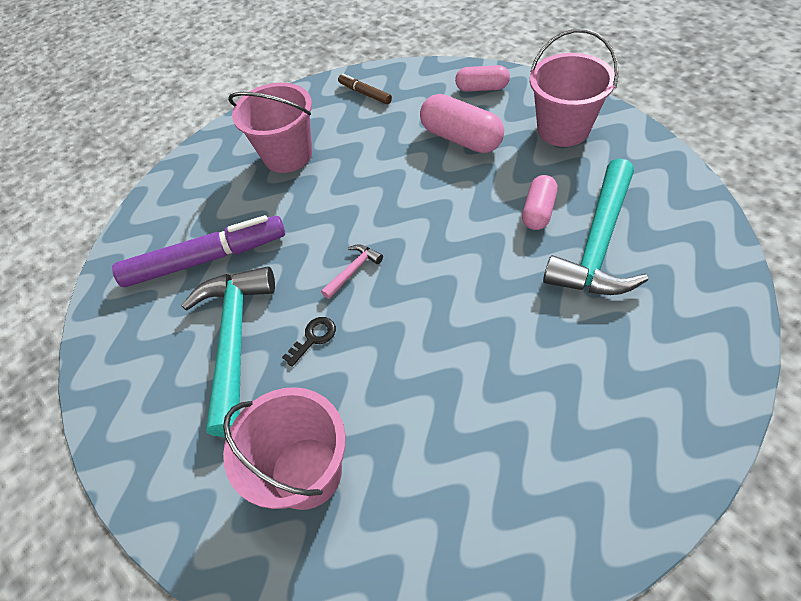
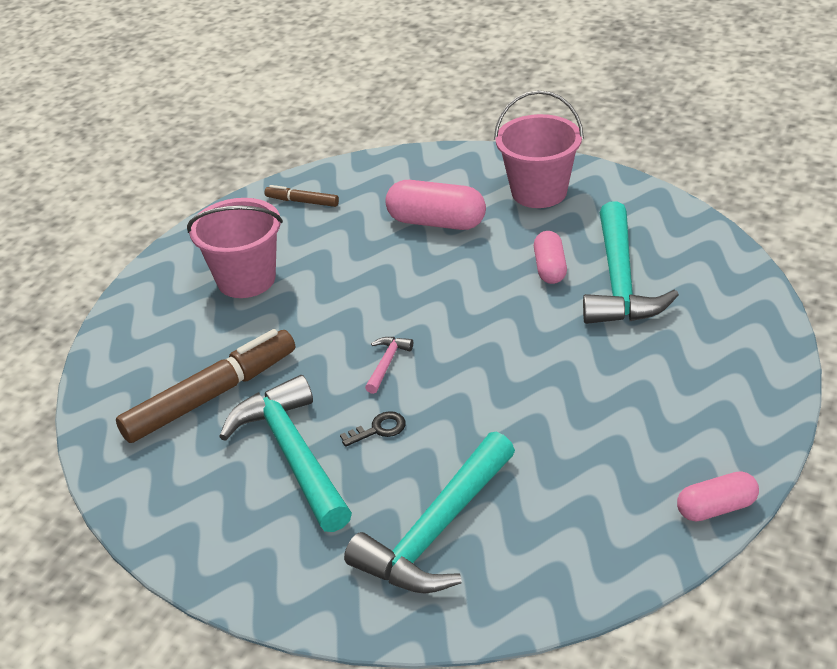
camera: 25 degrees left, 15 degrees down
(206, 259) = (211, 396): purple marker -> brown marker
(306, 472) = (436, 532): pink bucket -> turquoise hammer
(313, 338) = (378, 429): black key -> black key turned 45 degrees clockwise
(482, 88) = (434, 171): pink capsule -> pink capsule (716, 508)

